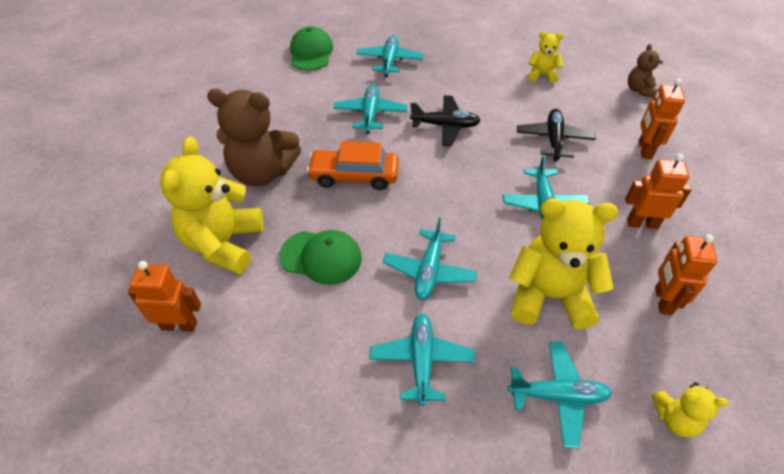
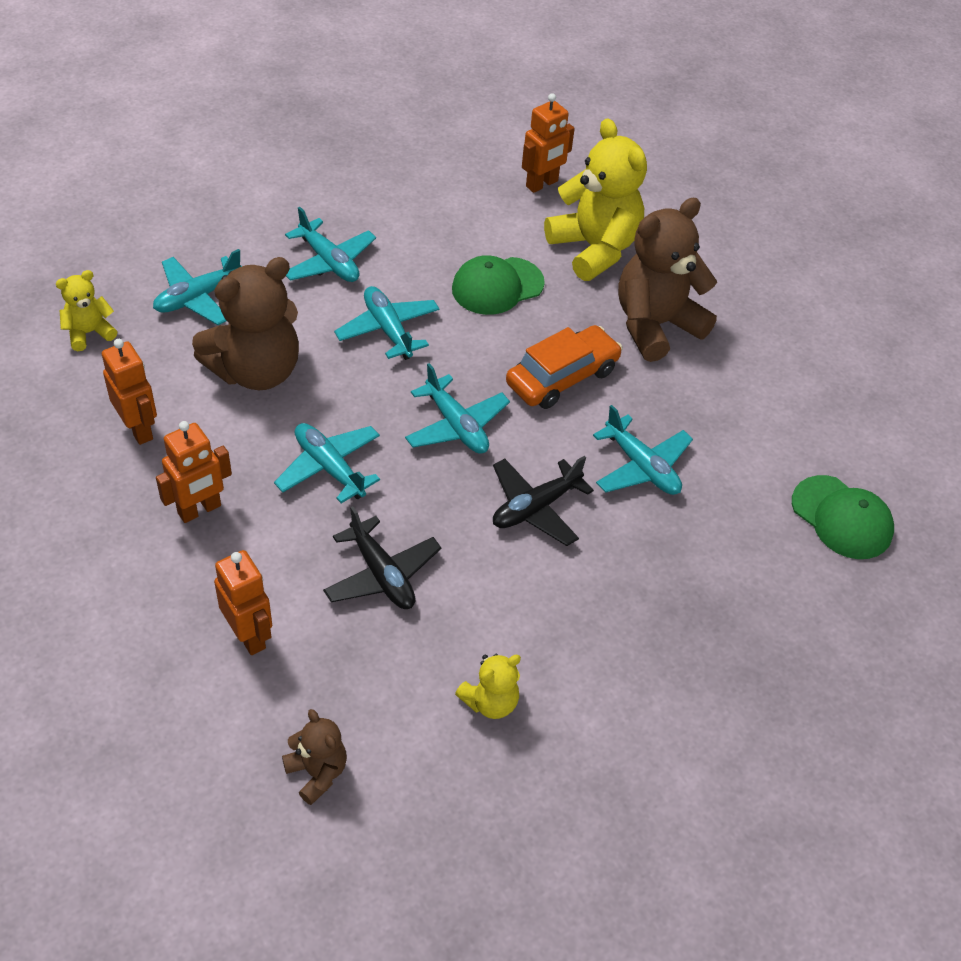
camera: 135 degrees right, 0 degrees up
(389, 61) = (726, 575): turquoise plane -> turquoise plane (456, 425)
(549, 296) = (256, 371): yellow teddy bear -> brown teddy bear

